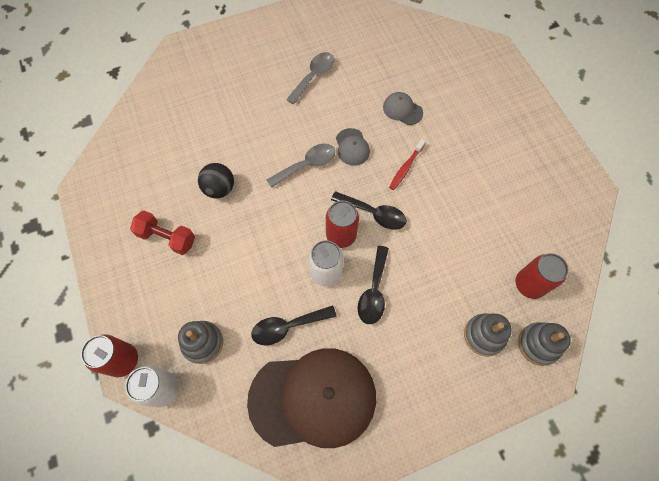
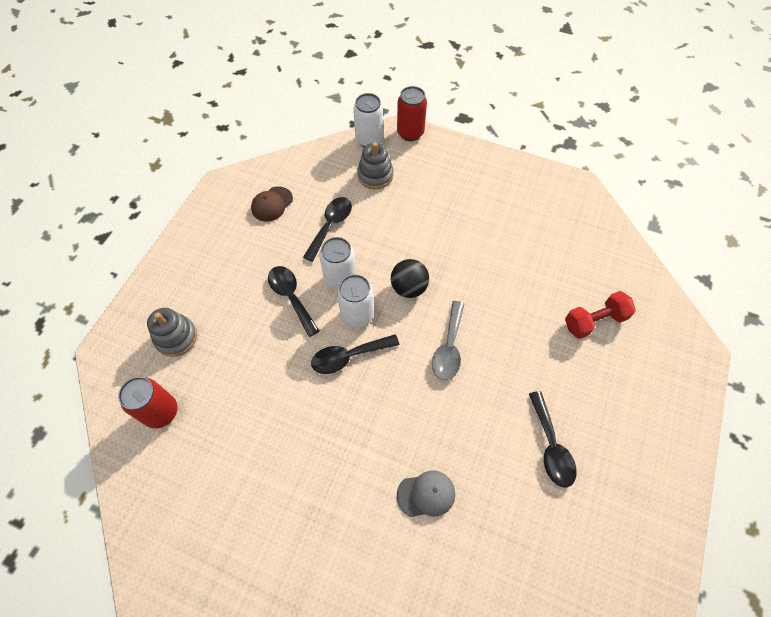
camera: 135 degrees right, 5 degrees down
(167, 238) = (478, 207): red dumbbell -> red dumbbell (594, 321)
(219, 189) = (489, 267): black ball -> black ball (409, 288)
(313, 76) = (551, 446): grey spoon -> black spoon
(313, 398) = (272, 204): brown cap -> brown cap, size x0.41
(341, 235) = (357, 315): red can -> white can
(352, 147) = (430, 402): grey cap -> none
(406, 167) = (361, 427): red toothbrush -> none
(538, 344) = (124, 367): grey stacking toy -> none

